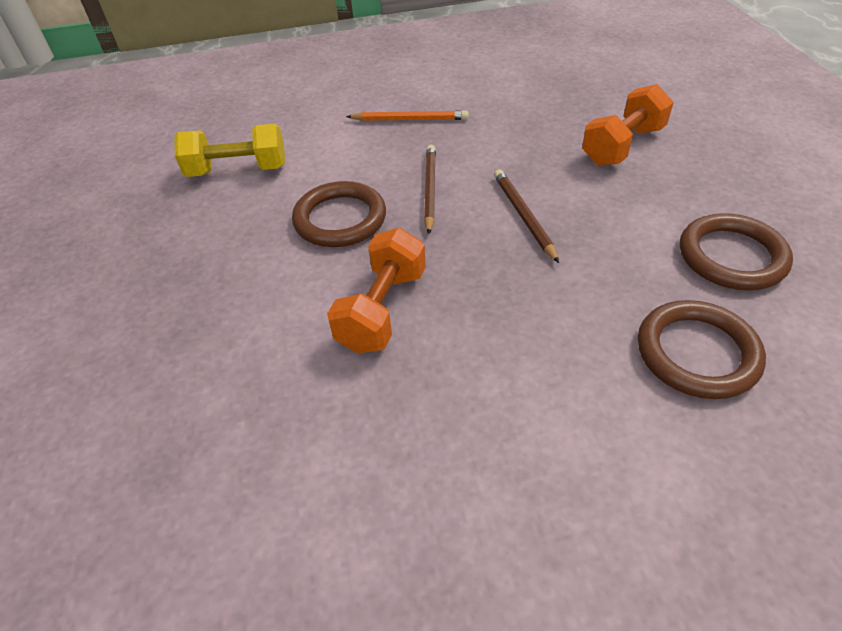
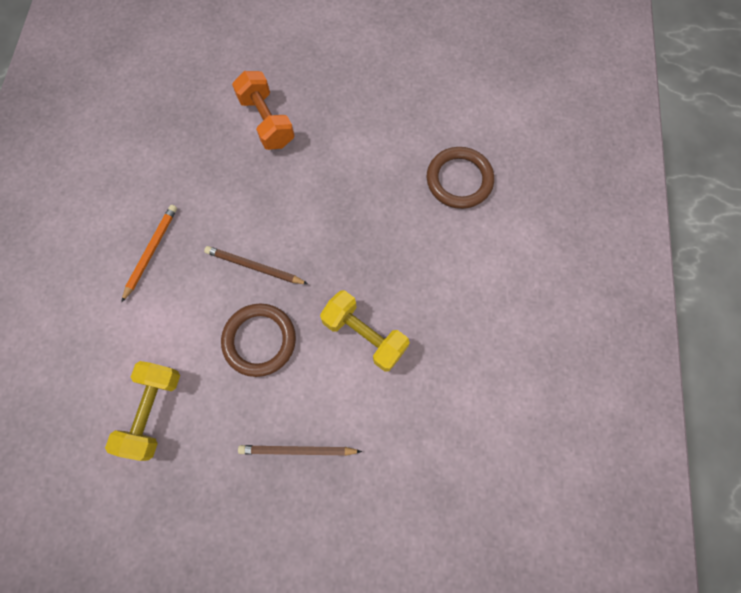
camera: 75 degrees left, 25 degrees up
(382, 310) = (364, 335): orange dumbbell -> yellow dumbbell
(524, 216) = (313, 217): brown pencil -> brown pencil (298, 450)
(731, 256) = (398, 122): brown ring -> none

